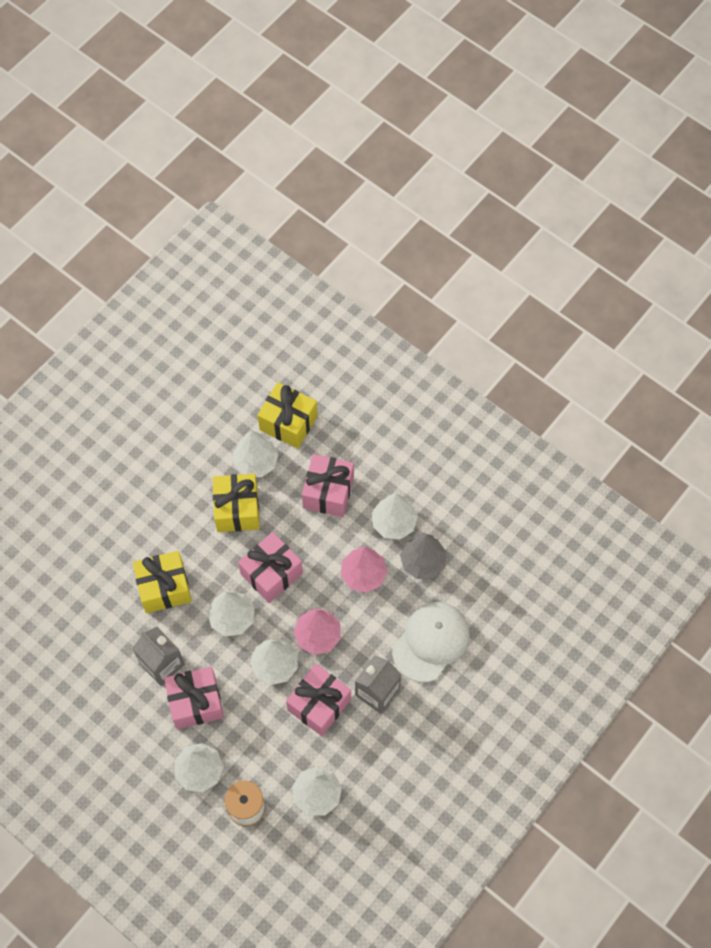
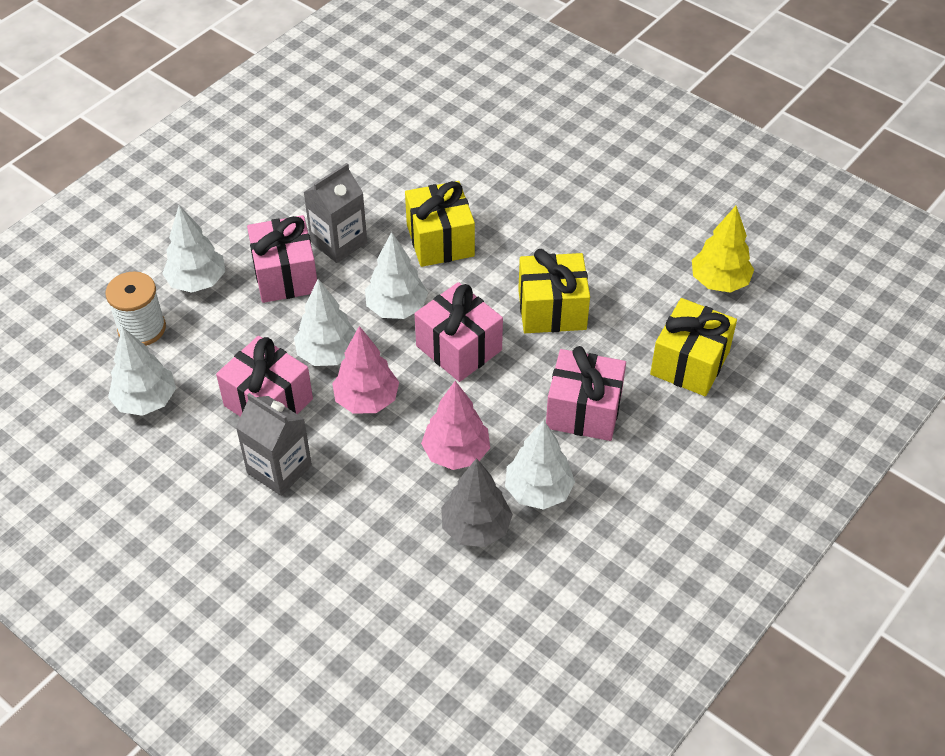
camera: 90 degrees right, 15 degrees down
(215, 397) = (719, 282): none -> yellow tree
(256, 462) = (624, 328): white tree -> none
(431, 642) = (349, 537): white cap -> none

